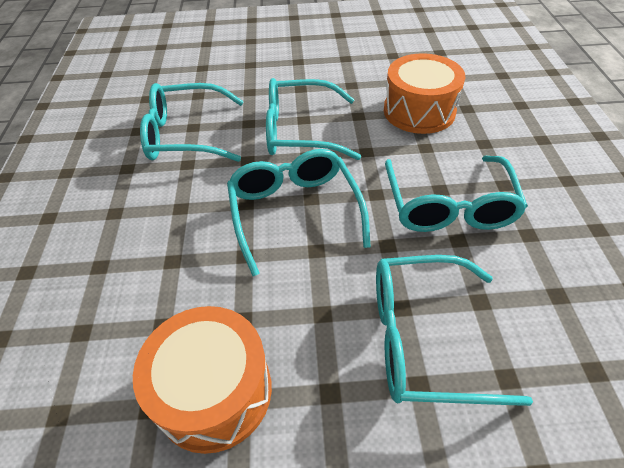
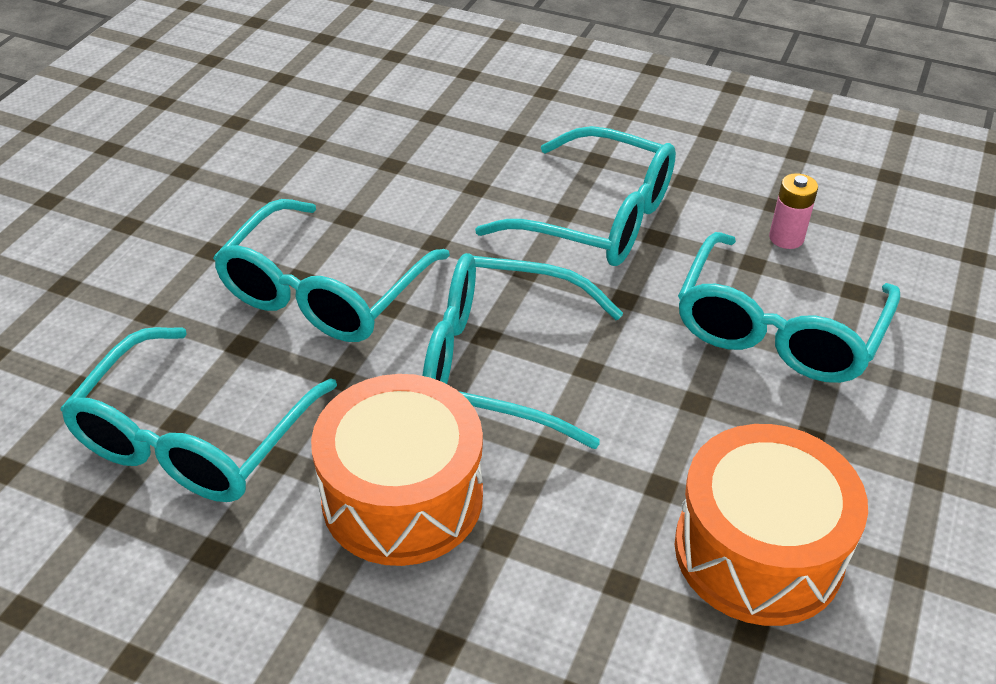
camera: 65 degrees left, 5 degrees down
(419, 111) = (396, 158): orange drum -> orange drum (402, 497)
(526, 313) = (786, 238): none -> pink battery

